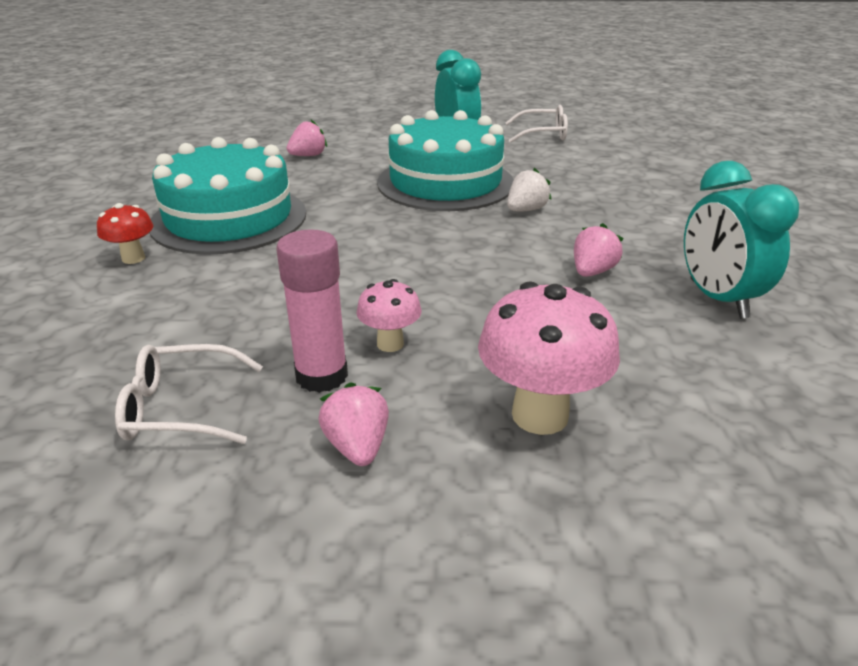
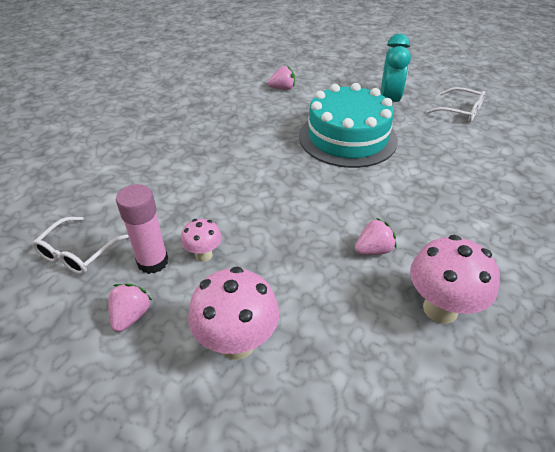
camera: 30 degrees right, 10 degrees up
(133, 258) = (131, 142): red mushroom -> none
(181, 408) = (78, 253): white glasses -> white glasses turned 90 degrees counterclockwise
(229, 218) = (198, 128): turquoise cake -> none
(526, 210) = (379, 180): white strawberry -> none
(717, 299) = (440, 309): turquoise clock -> pink mushroom

